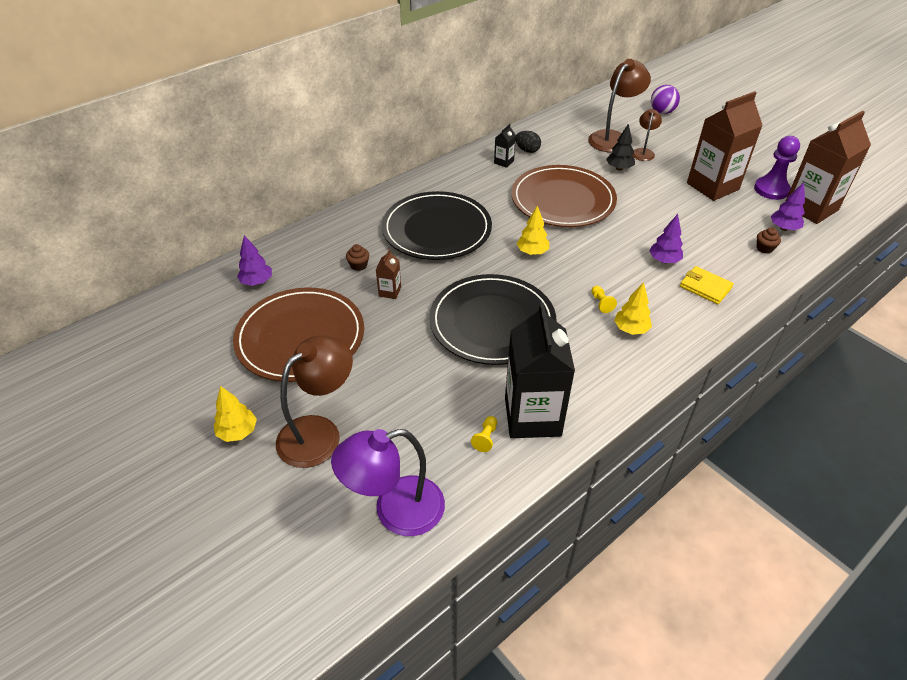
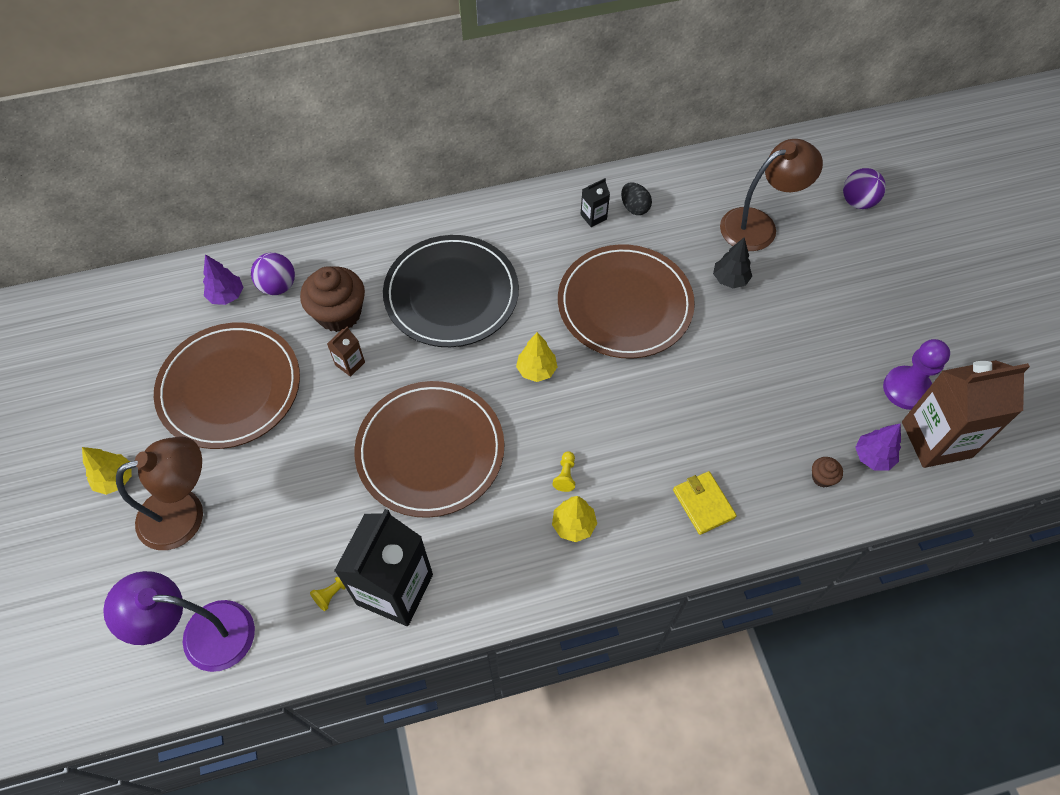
camera: 25 degrees right, 15 degrees up
(296, 264) = (278, 286): none -> purple ball
(358, 265) = (339, 314): brown cupcake -> brown cupcake, size x2.26
(492, 322) = (430, 450): black plate -> brown plate
(643, 152) = (781, 263): brown lamp -> none
(664, 260) = (682, 444): purple tree -> none
(712, 186) = (831, 354): brown carton -> none

